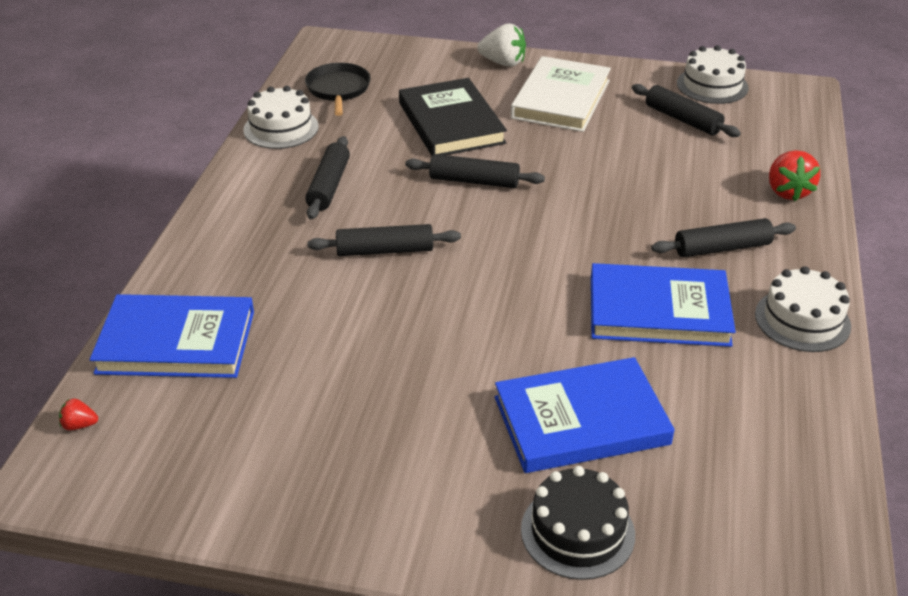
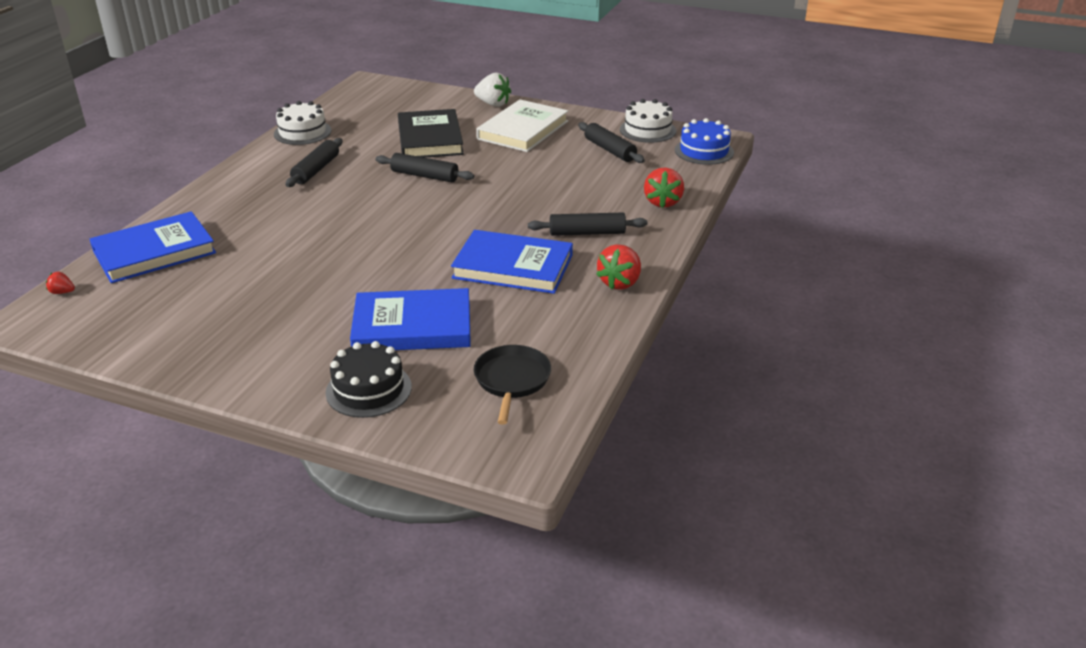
camera: 10 degrees right, 5 degrees down
(176, 342) = (154, 252): blue book -> blue book turned 45 degrees counterclockwise
(338, 89) = (359, 112): black pan -> black pan (512, 380)
(385, 250) = (333, 212): black rolling pin -> none
(795, 110) = (704, 151): none -> blue cake
(802, 320) = (620, 283): white cake -> red strawberry

